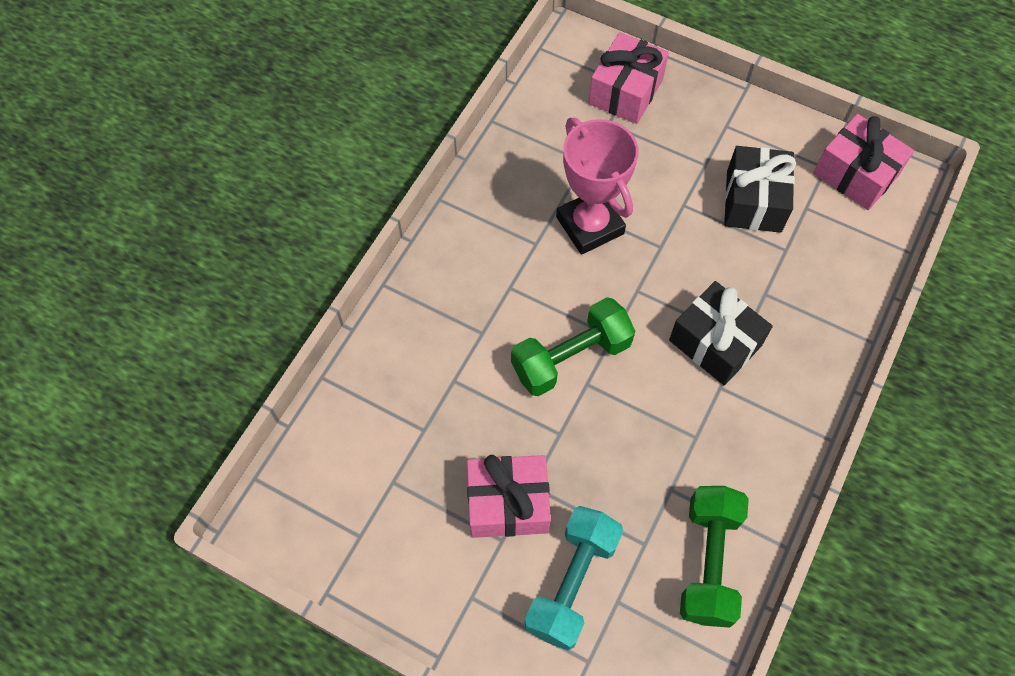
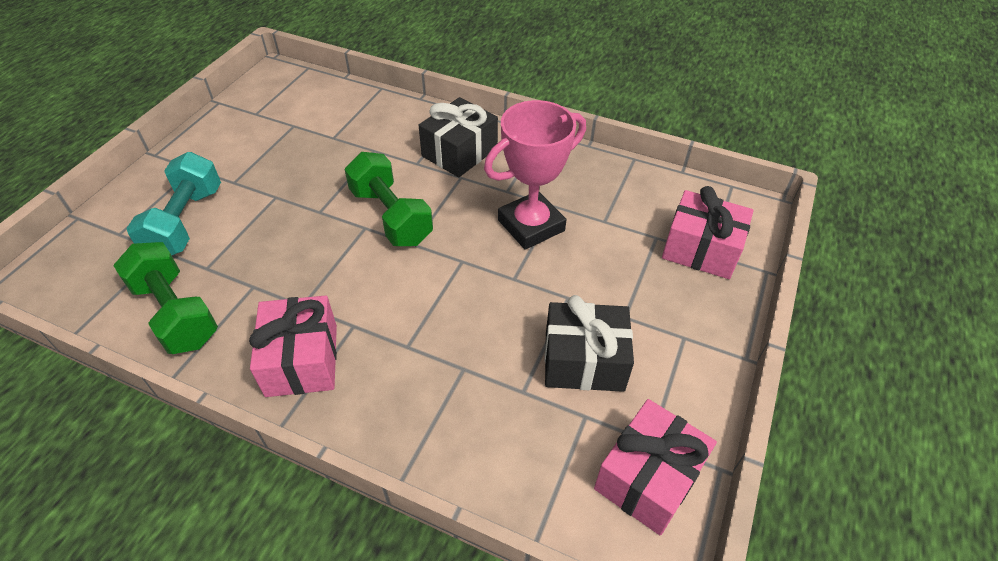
camera: 85 degrees right, 15 degrees down
(508, 503) = (262, 184): pink gift -> pink gift (302, 360)
(572, 583) = (186, 222): turquoise dumbbell -> turquoise dumbbell turned 75 degrees clockwise
(708, 562) = (176, 313): green dumbbell -> green dumbbell turned 45 degrees clockwise
(715, 343) = (403, 321): black gift -> black gift (459, 152)

